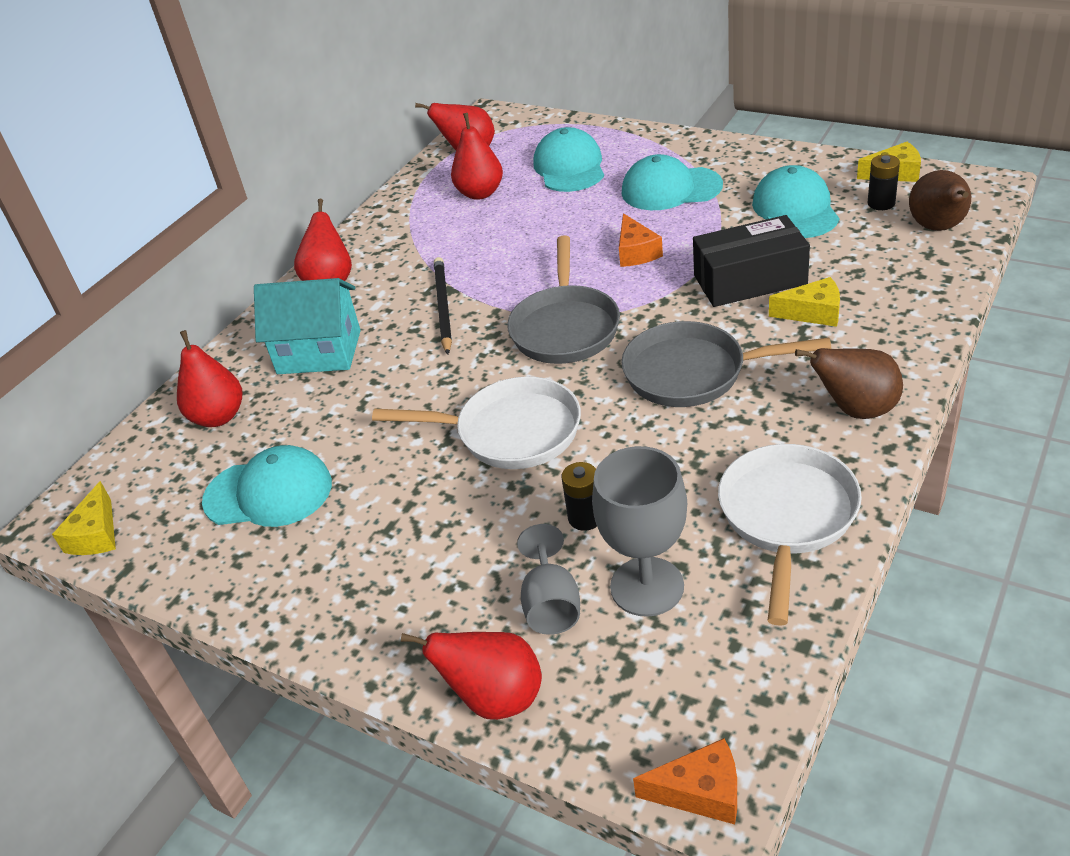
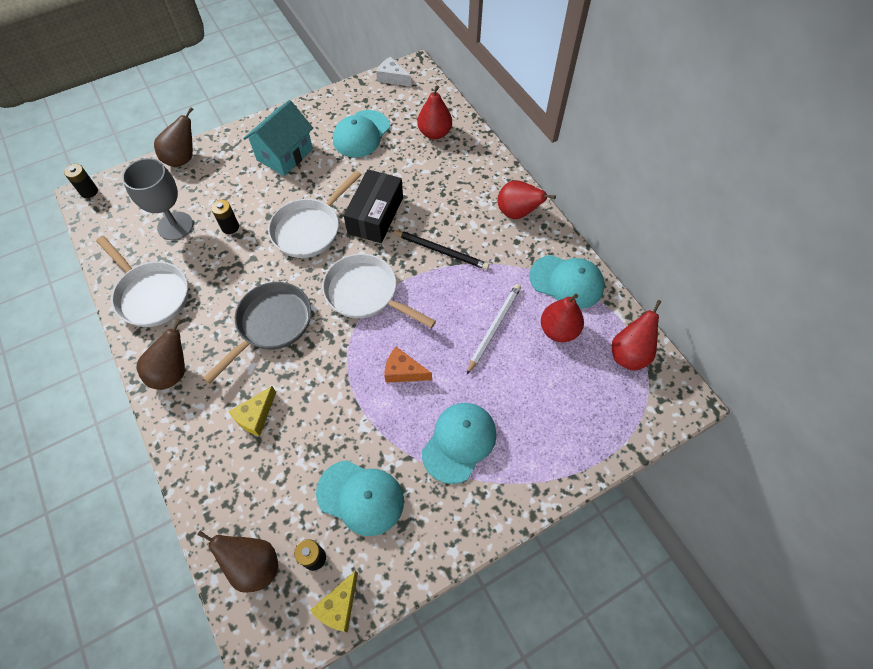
camera: 115 degrees right, 20 degrees up
(96, 534) = (392, 78): yellow cheese -> white cheese
(319, 352) = (451, 185): turquoise house -> turquoise house (285, 154)
(495, 698) = (183, 158): red pear -> brown pear
(517, 227) = (494, 327): none -> white pencil
(551, 604) = (202, 193): grey goblet -> none
(565, 327) = (366, 293): grey pan -> white pan
(569, 167) = (549, 401): turquoise cap -> turquoise cap (567, 282)
(700, 792) = (89, 191): orange cheese -> black battery
(750, 280) = (316, 409): black box -> black box (375, 215)

